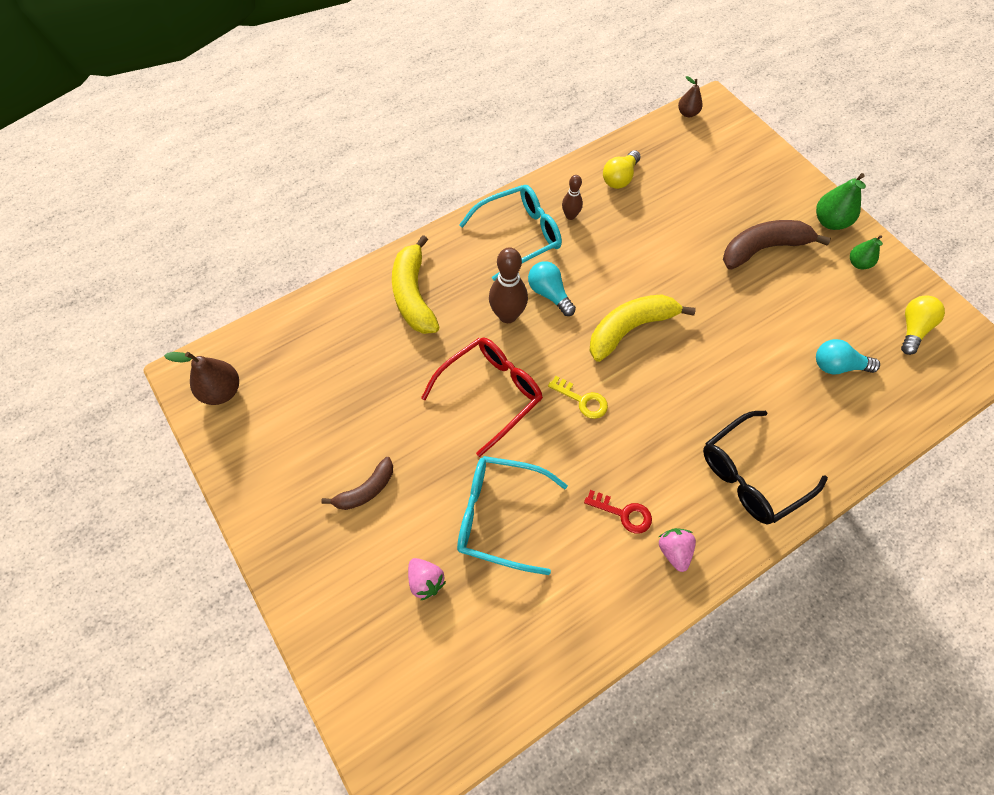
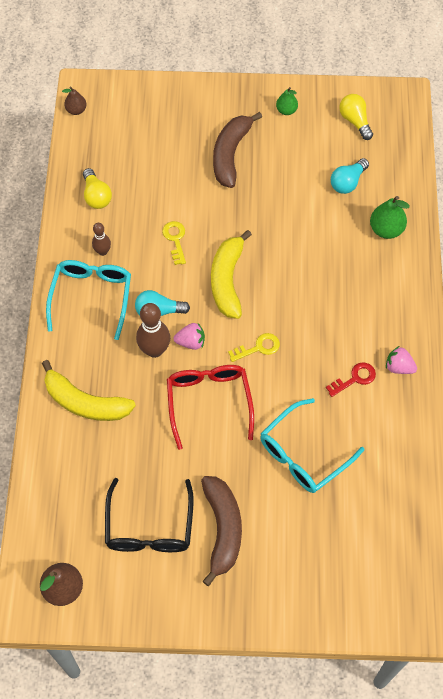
camera: 55 degrees left, 0 degrees up
(366, 490) = (222, 529): brown banana -> brown banana, size x1.66
(426, 581) = (316, 528): pink strawberry -> pink strawberry (191, 342)
(633, 261) = (175, 239): none -> yellow key
(752, 474) = (382, 287): black glasses -> black glasses (149, 526)
(830, 221) = (242, 99): green pear -> green pear (386, 229)

